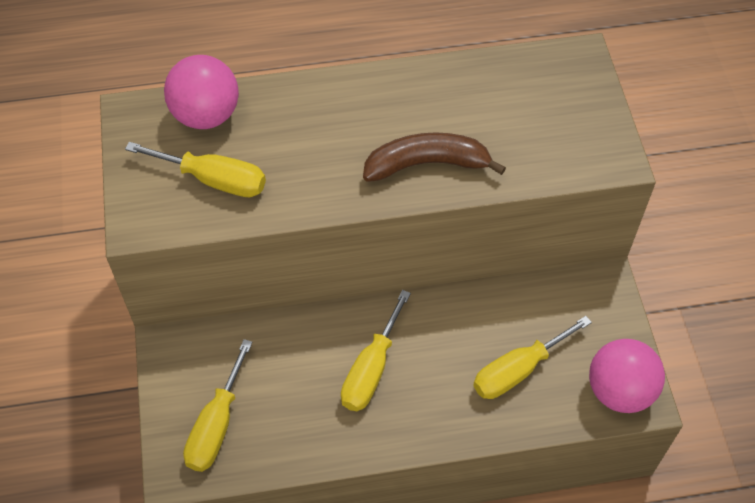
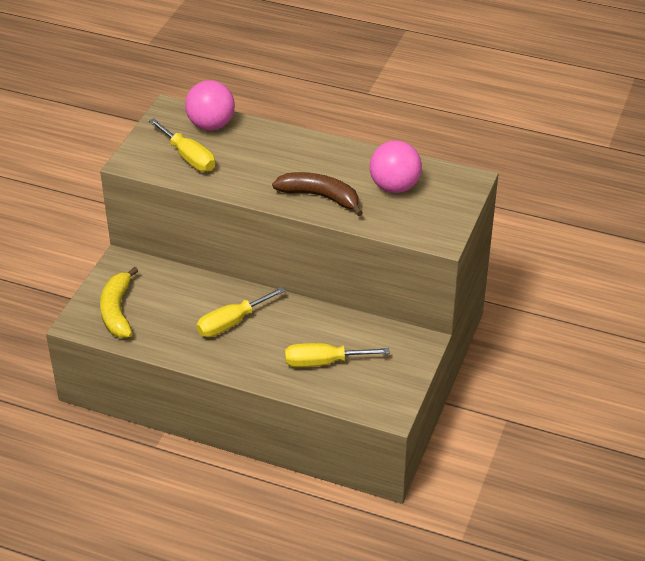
camera: 30 degrees right, 15 degrees down
(216, 425) = (117, 311): yellow screwdriver -> yellow banana
(619, 391) = (380, 401): pink ball -> pink ball (394, 187)

